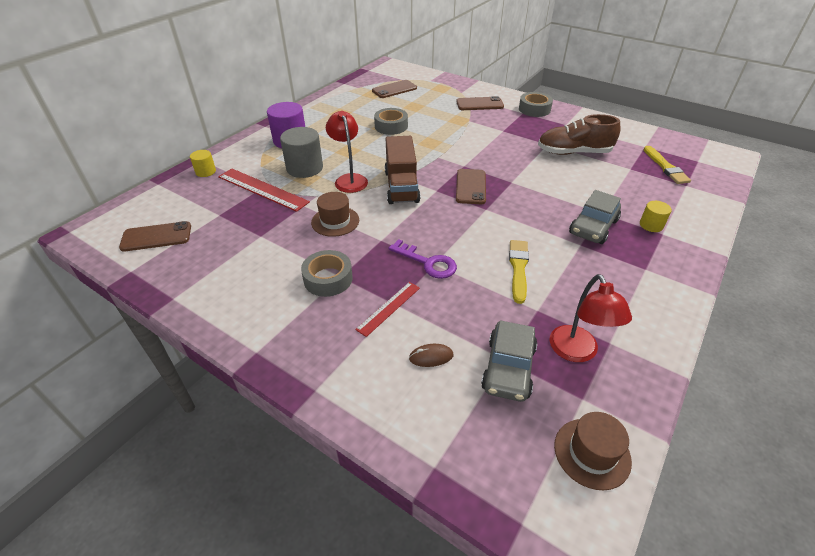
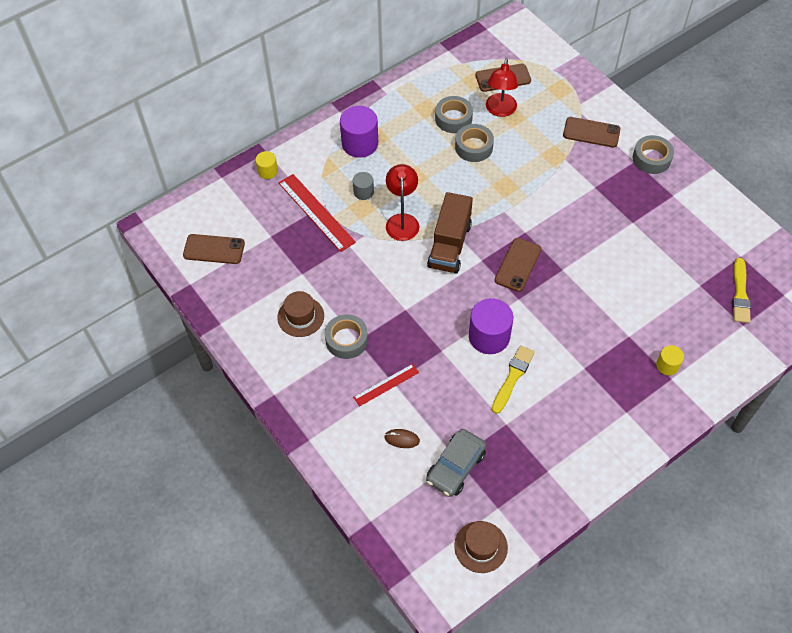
camera: 20 degrees right, 15 degrees up
(304, 168) = (363, 192): grey cylinder -> grey cylinder, size x0.54
(335, 221) = (372, 274): brown hat -> brown hat (300, 316)
(366, 114) = (453, 119): none -> grey tape
(427, 262) = (436, 347): purple key -> none
(475, 242) = (489, 336): none -> purple cylinder
(574, 152) = (653, 244): brown shoe -> none
(577, 352) = (516, 471): red lamp -> red lamp (500, 110)
(593, 227) = (609, 351): grey car -> none

